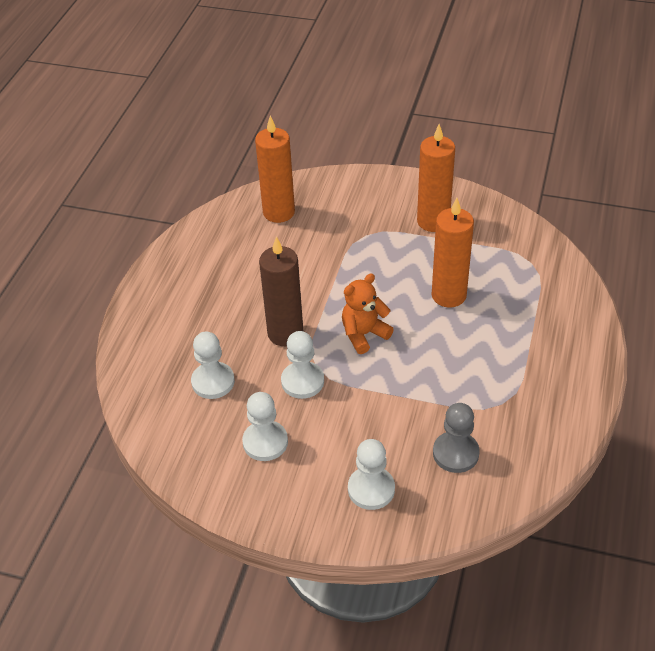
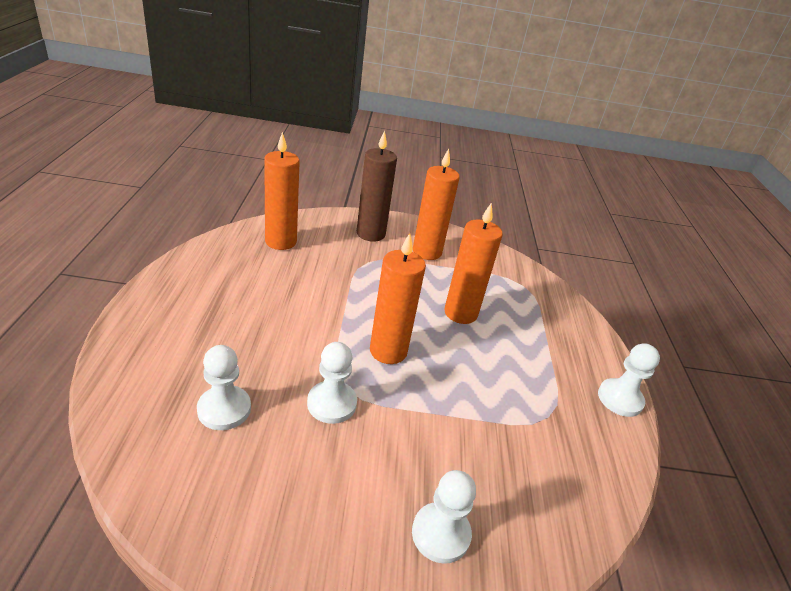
camera: 20 degrees left, 10 degrees down
(265, 442) = (298, 481): white pawn -> white pawn (620, 399)
(285, 333) = (304, 352): brown candle -> brown candle (370, 234)
(364, 334) = (388, 351): orange teddy bear -> orange candle
(455, 453) = (522, 477): grey pawn -> none

